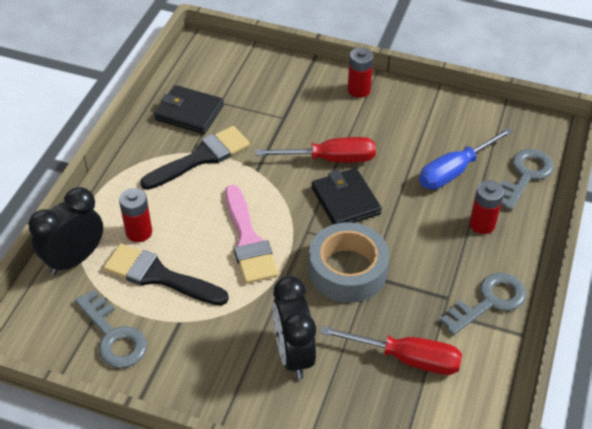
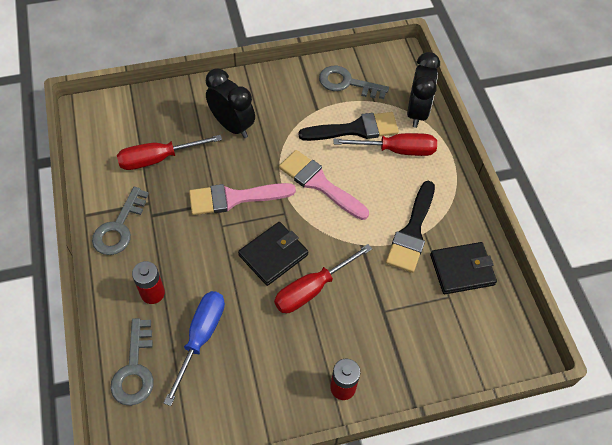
camera: 145 degrees right, 10 degrees up
(139, 232) = (397, 150): red battery -> red screwdriver
(345, 201) = (273, 255): black wallet -> black wallet turned 75 degrees counterclockwise
(347, 270) = (234, 198): grey tape -> pink brush

